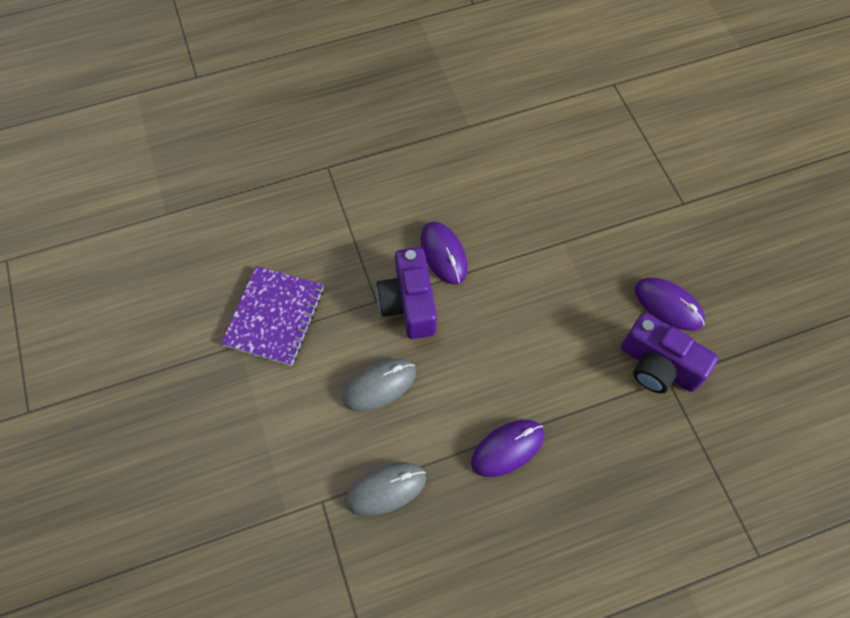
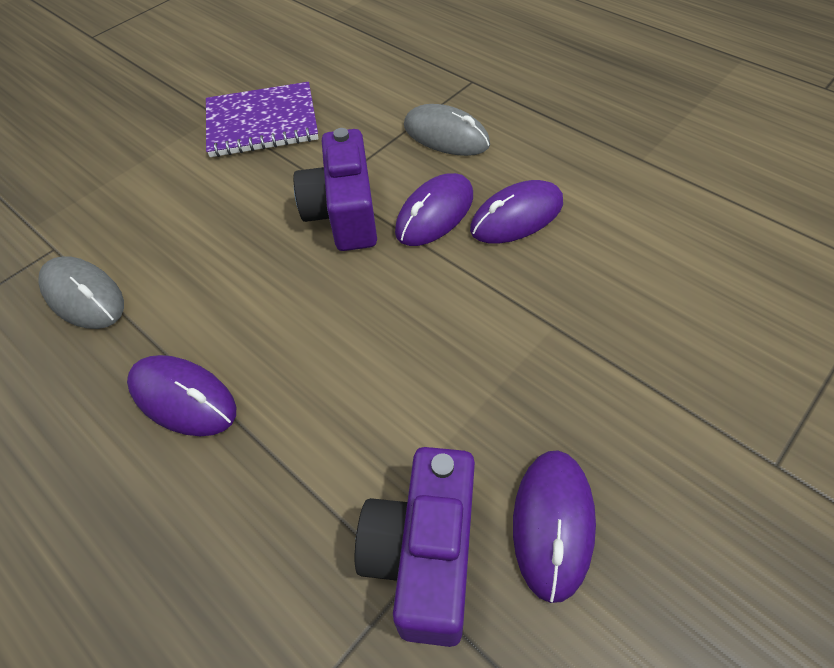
camera: 65 degrees right, 10 degrees down
(379, 386) = (219, 234): grey mouse -> grey mouse (446, 136)
(409, 303) = (344, 213): purple camera -> purple camera turned 60 degrees counterclockwise
(474, 214) = (516, 216): none -> purple mouse

